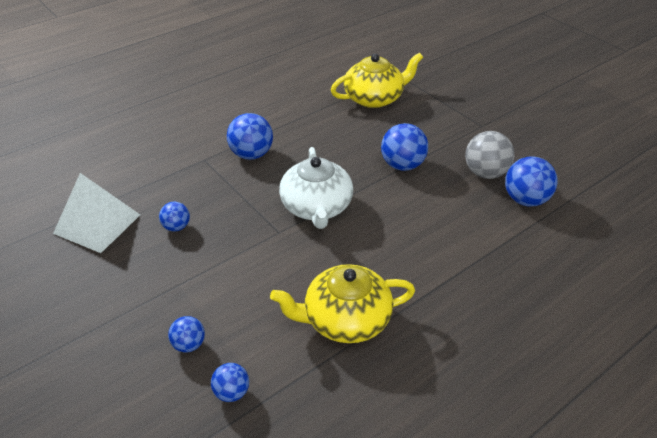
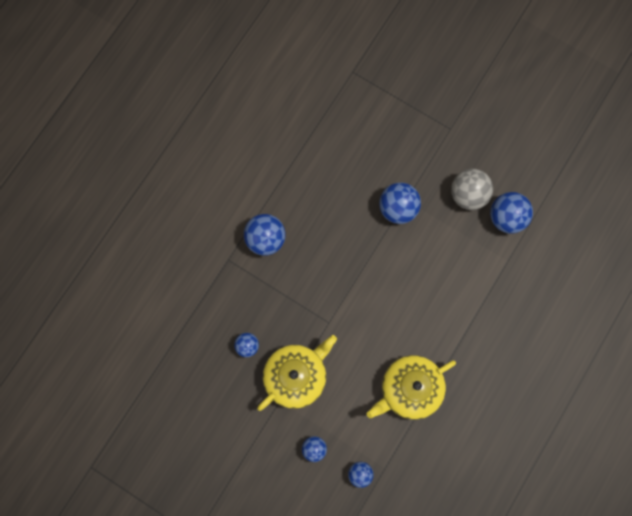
camera: 20 degrees left, 35 degrees up
(97, 224) = (183, 365): white pyramid -> none
(316, 207) = (346, 285): white teapot -> none
(374, 98) = (342, 119): yellow teapot -> yellow teapot (296, 376)

